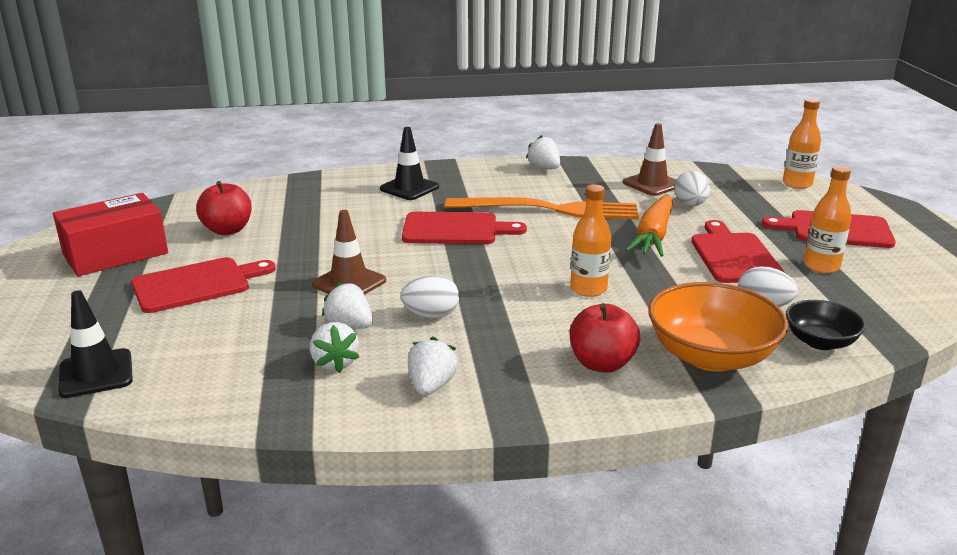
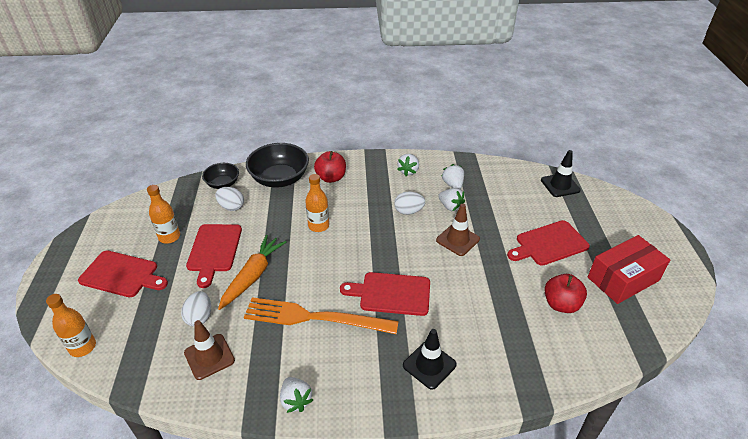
camera: 175 degrees left, 15 degrees up
(711, 356) = (279, 179): orange bowl -> black bowl

